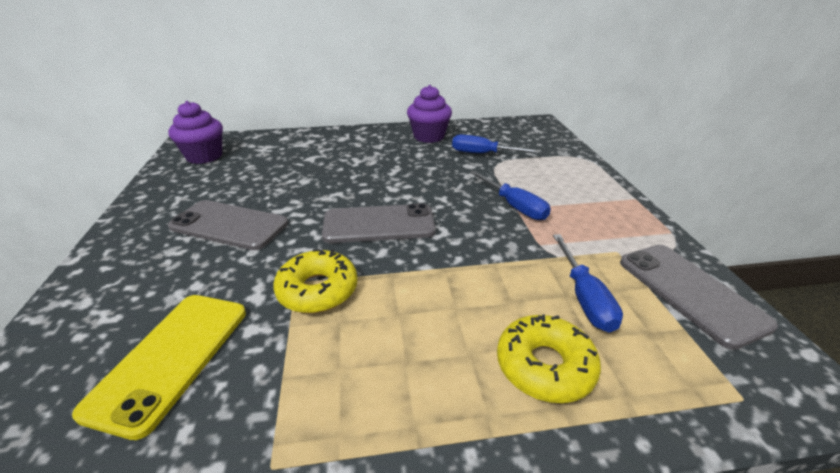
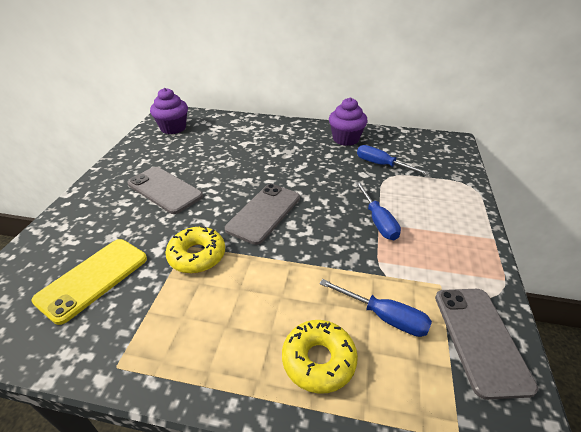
camera: 20 degrees right, 5 degrees up
(379, 224) = (264, 213): grey phone -> grey phone turned 75 degrees counterclockwise
(584, 298) = (384, 317): blue screwdriver -> blue screwdriver turned 75 degrees counterclockwise

